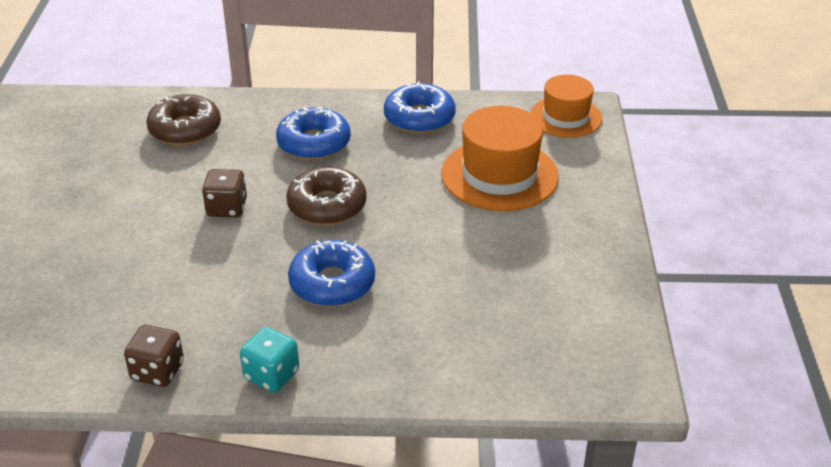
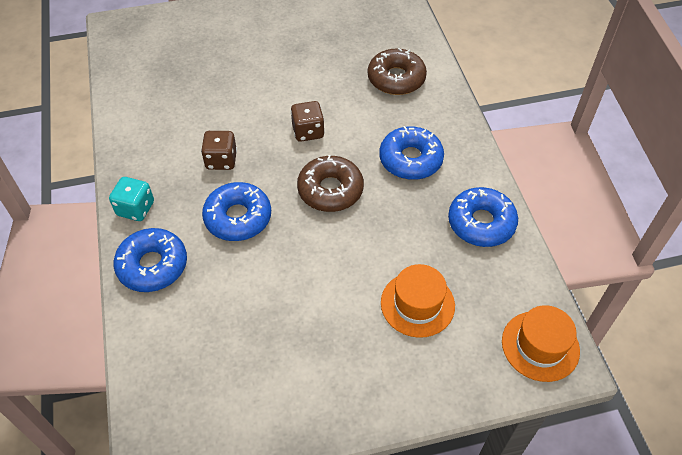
camera: 75 degrees right, 15 degrees up
(157, 371) = (131, 148): brown dice -> brown dice (221, 160)
(373, 366) = (152, 265): none -> blue donut
(499, 175) = (417, 304): orange hat -> orange hat, size x0.66

